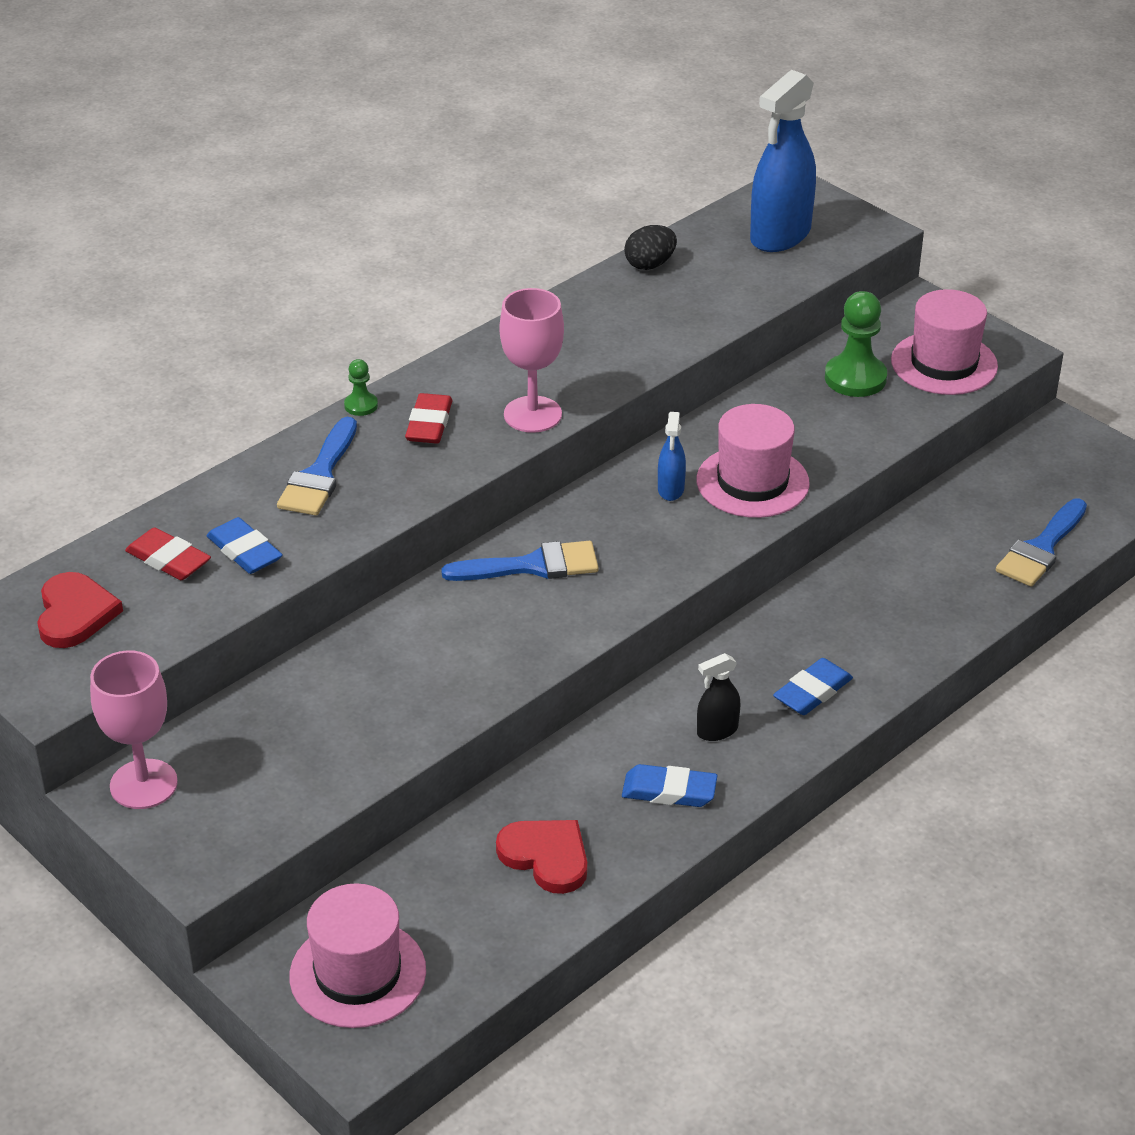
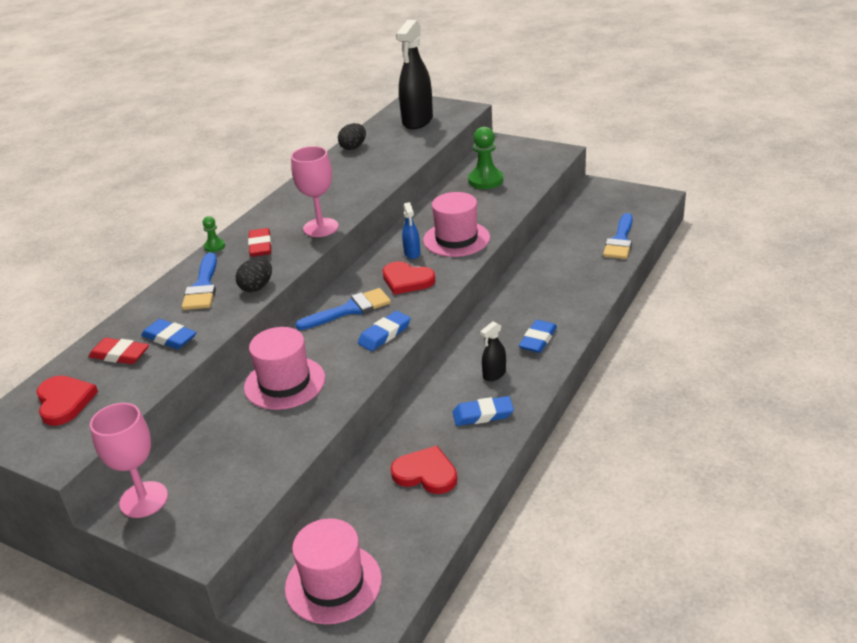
camera: 15 degrees left, 5 degrees down
(396, 499) = (257, 287): none -> black egg
(566, 623) = (384, 334): none -> blue eraser
(640, 538) = (407, 280): none -> red heart
(780, 235) = (417, 121): blue spray bottle -> black spray bottle
(944, 363) = (528, 164): pink hat -> pink hat (284, 383)

